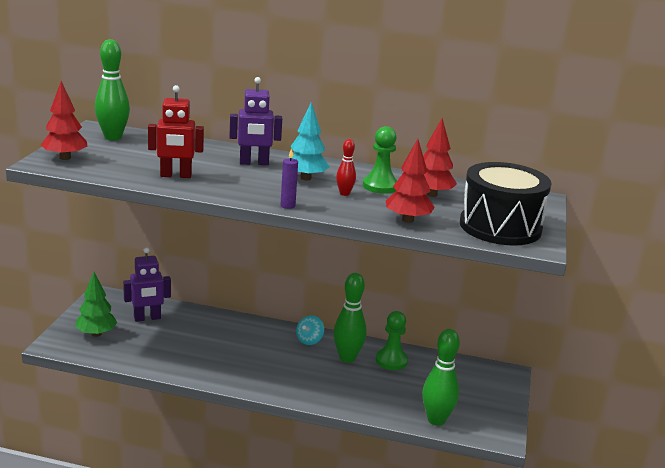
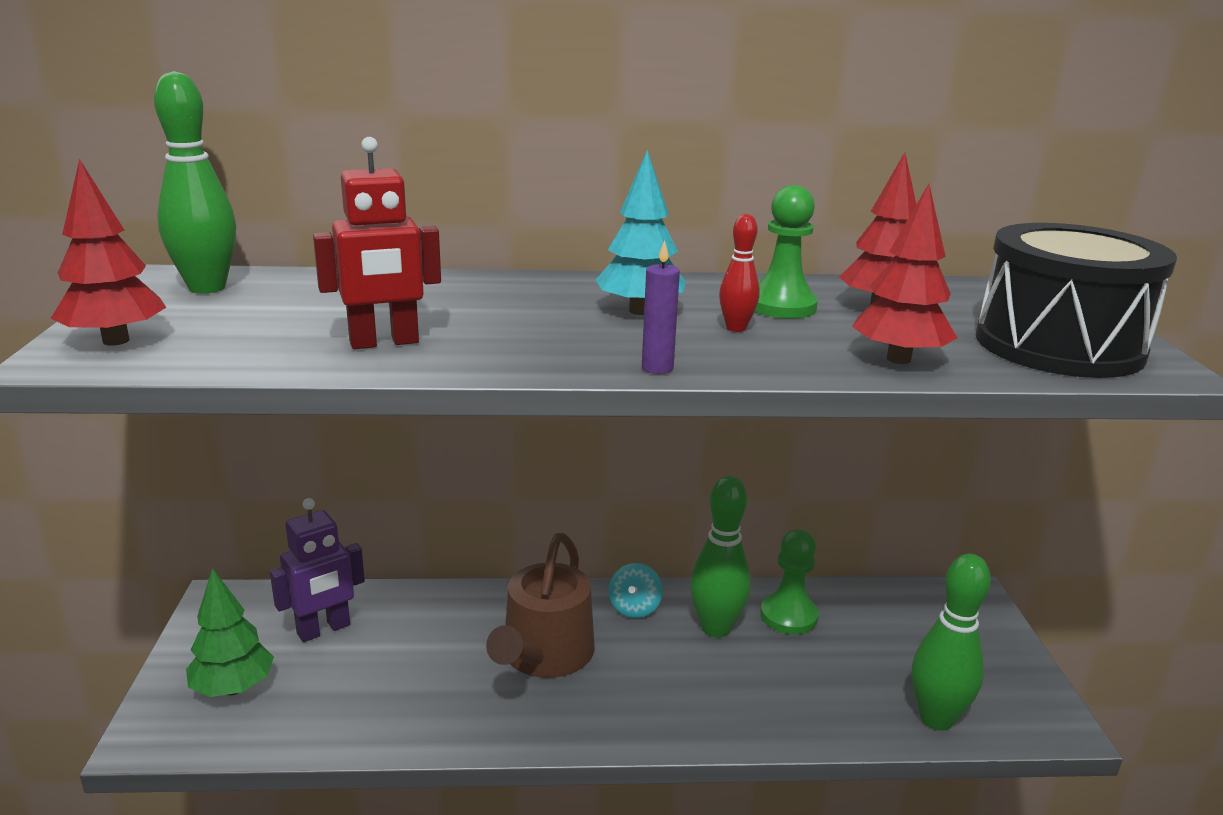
camera: 15 degrees left, 0 degrees up
(250, 351) = (544, 655): none -> brown watering can
(254, 163) = (521, 298): purple robot -> none

